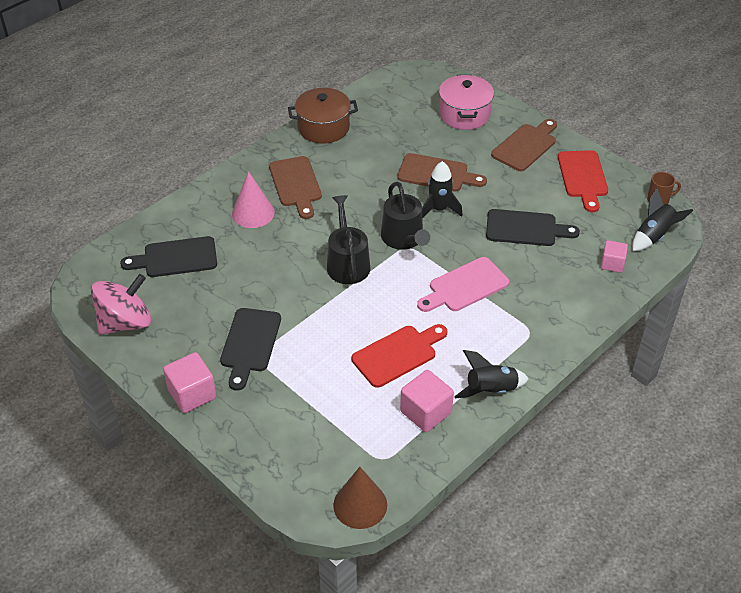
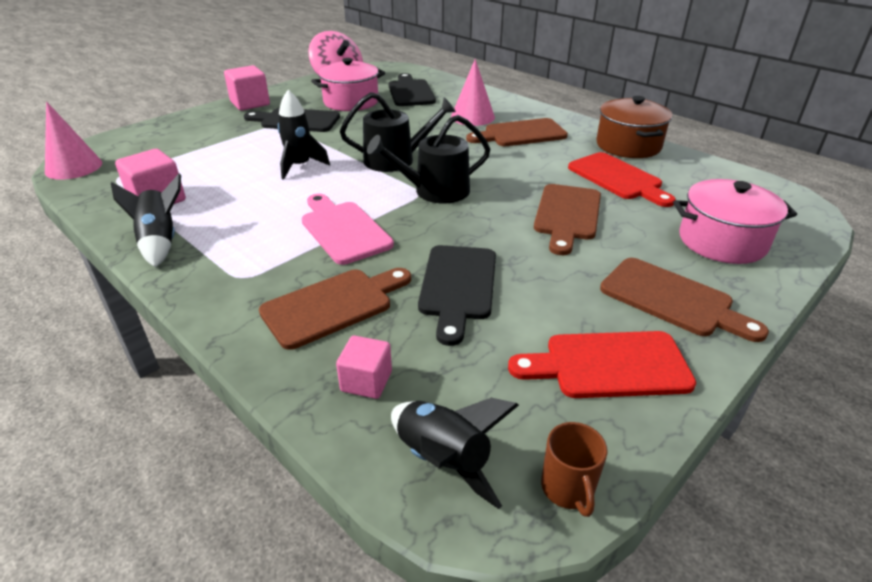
camera: 90 degrees right, 10 degrees down
(199, 305) = (351, 102): none -> pink pot
(360, 505) = (74, 167): brown cone -> pink cone
(398, 354) = (249, 186): red cutting board -> red cutting board (618, 178)
(439, 209) = (493, 215): black rocket -> black rocket (300, 166)
(552, 283) = (333, 305): none -> brown cutting board

